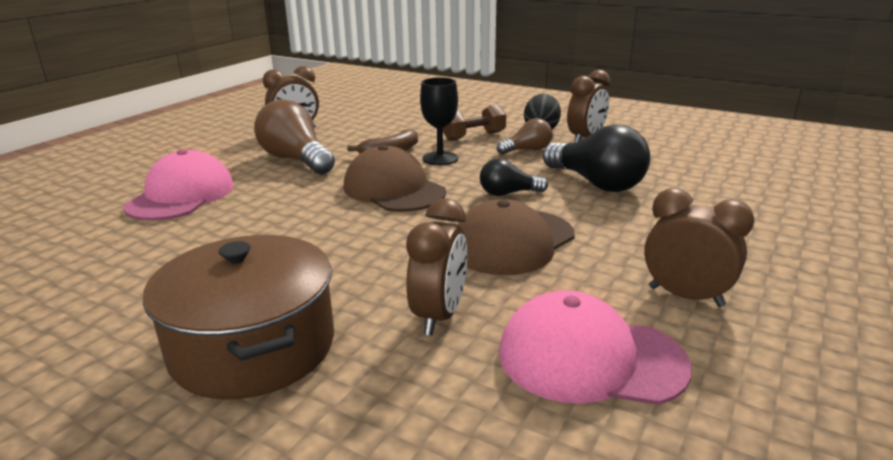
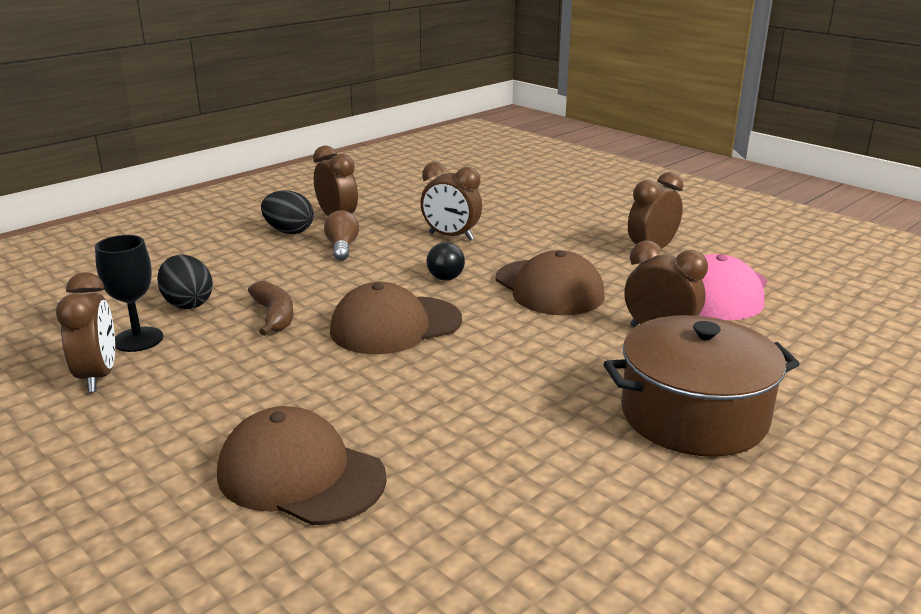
camera: 75 degrees left, 0 degrees up
(181, 195) = (300, 475): pink cap -> brown cap
(296, 160) = (237, 381): brown light bulb -> none
(397, 129) = (188, 303): none -> black egg
(440, 158) = (324, 291): black goblet -> black goblet (138, 339)
(474, 136) = (270, 265): brown dumbbell -> none
(596, 183) = (451, 237): black light bulb -> brown clock

